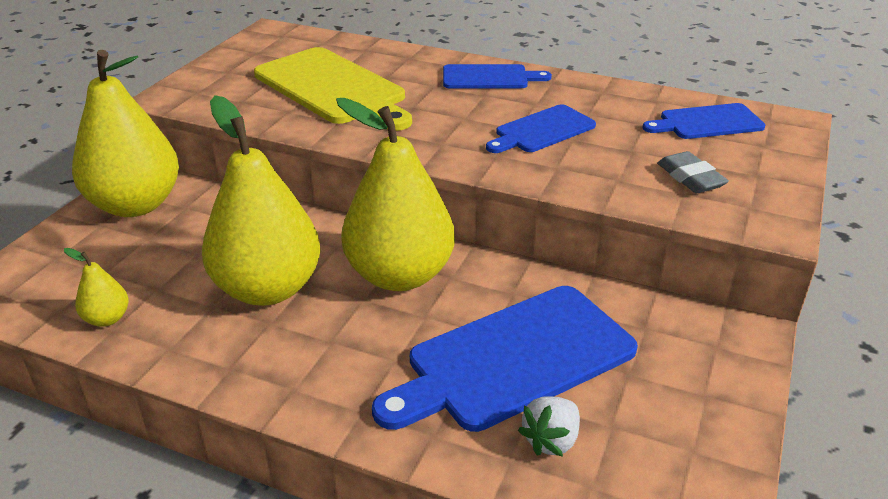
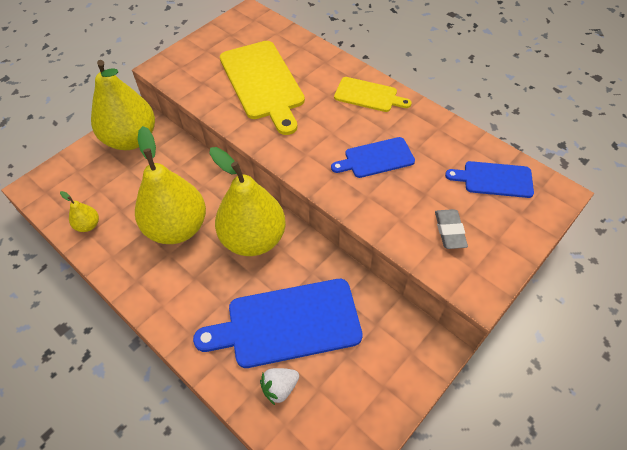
camera: 20 degrees right, 20 degrees up
(489, 78) = (368, 95): blue cutting board -> yellow cutting board

